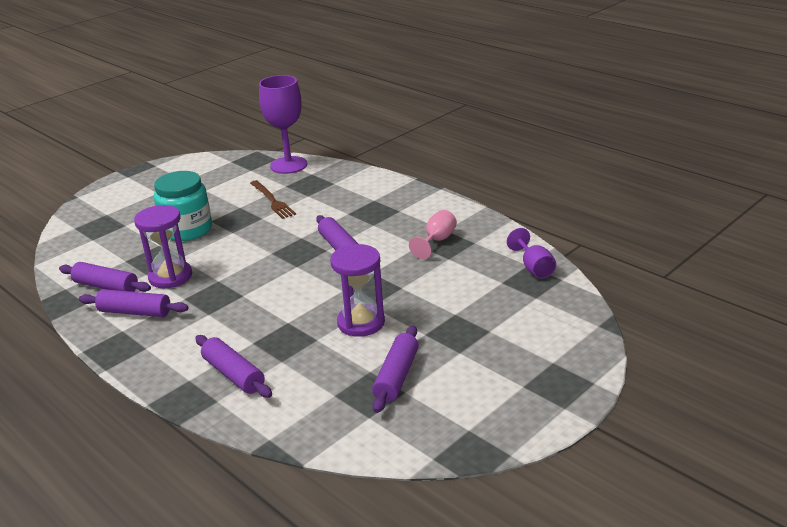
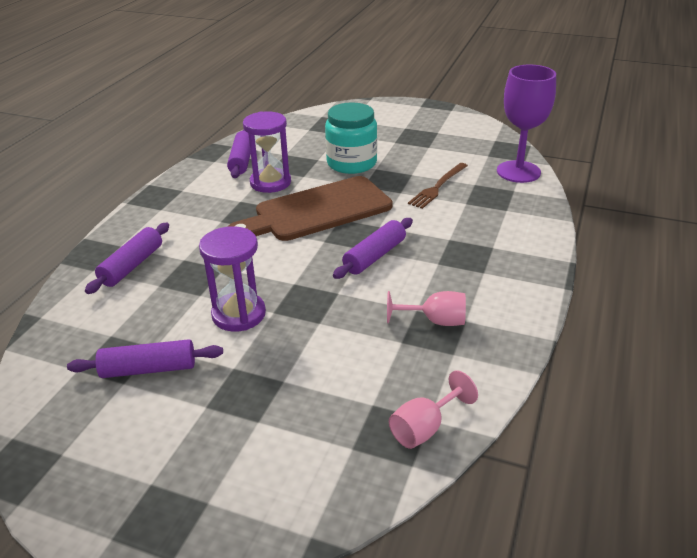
camera: 65 degrees right, 5 degrees up
(135, 312) = (209, 186): purple rolling pin -> none
(247, 261) = (317, 211): none -> brown cutting board
(534, 268) = (424, 428): purple goblet -> pink goblet

